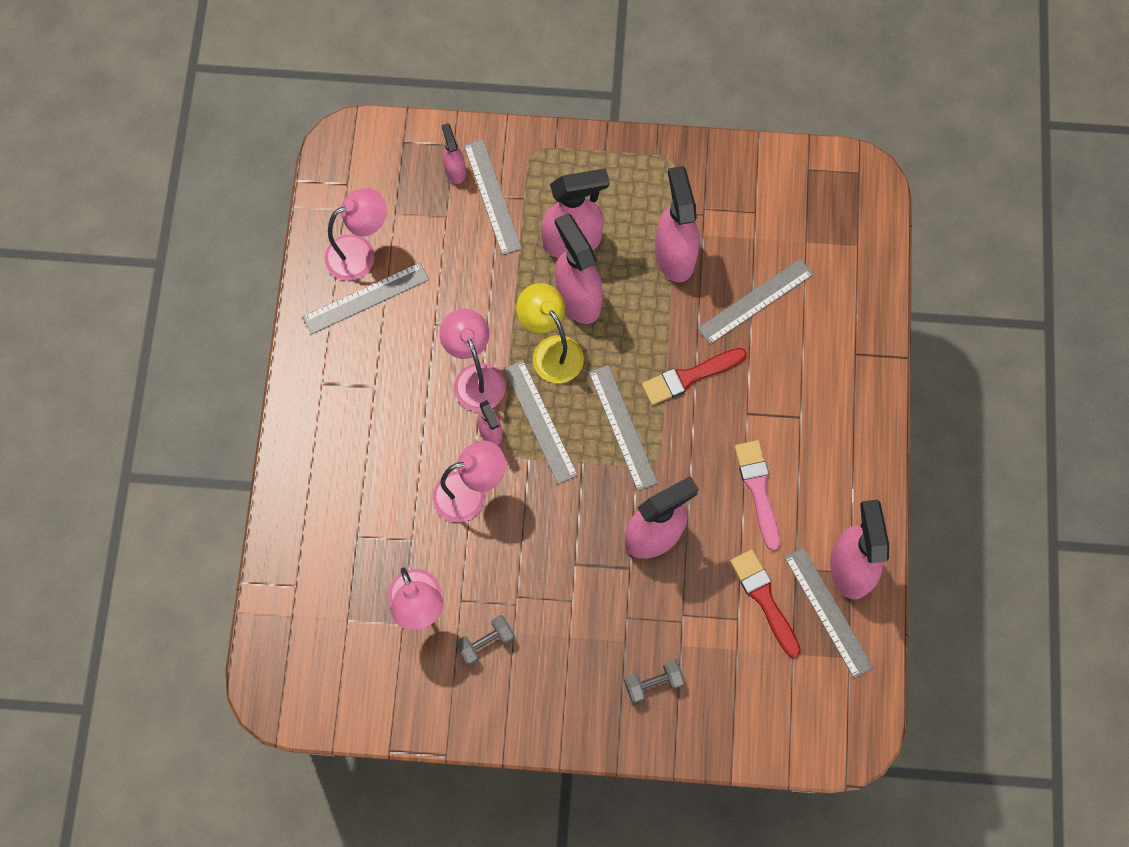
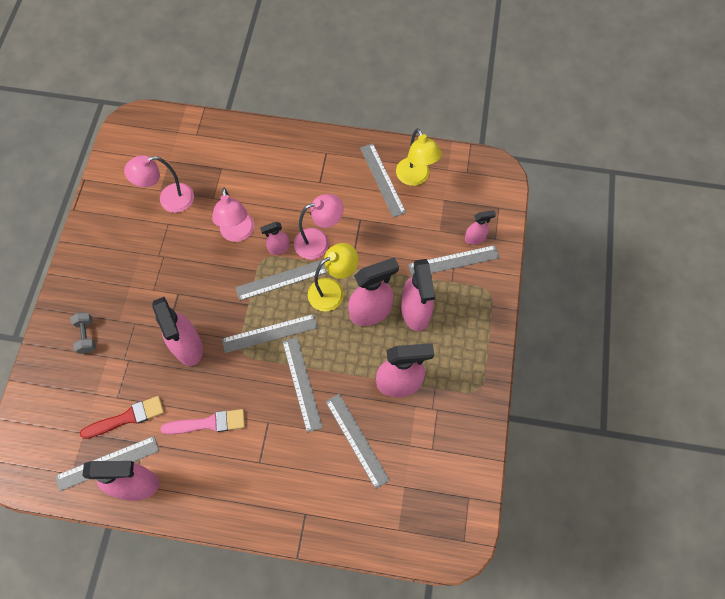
camera: 95 degrees right, 5 degrees down
(360, 253) = (415, 178): pink lamp -> yellow lamp
(485, 642) = (138, 236): grey dumbbell -> none
(689, 376) = (301, 383): red brush -> grey ruler

